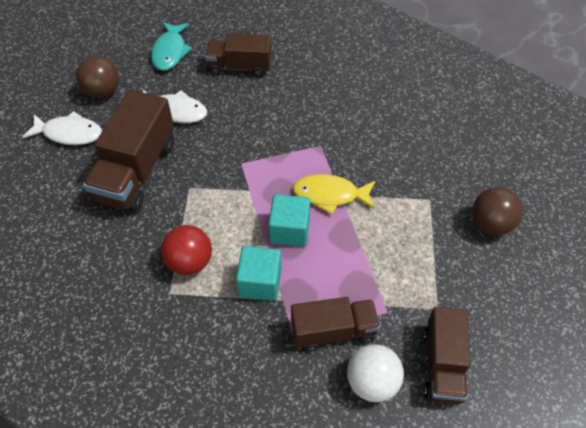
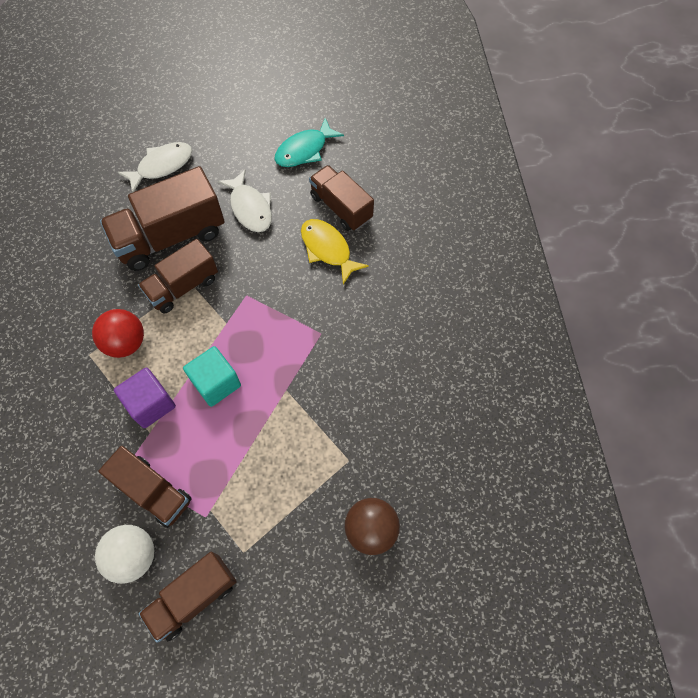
camera: 45 degrees right, 10 degrees up
(69, 133) = (162, 166): white fish -> white fish turned 90 degrees counterclockwise
(102, 91) = (220, 148): brown ball -> none
(187, 193) = (183, 286): none -> brown truck
(260, 282) = (151, 404): turquoise cube -> purple cube
(330, 195) = (278, 382): yellow fish -> yellow fish (328, 249)

